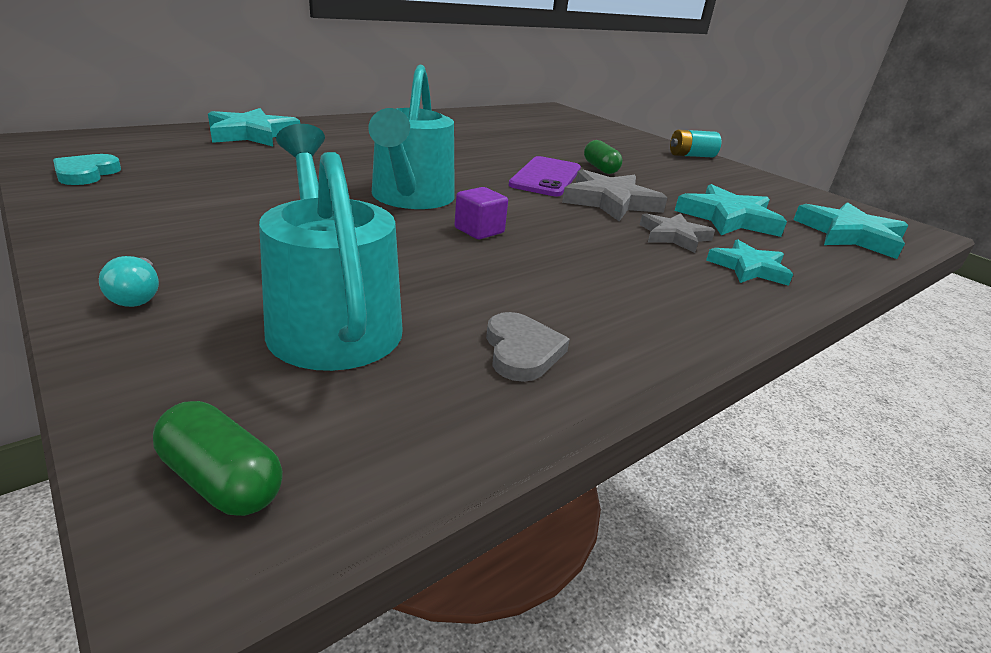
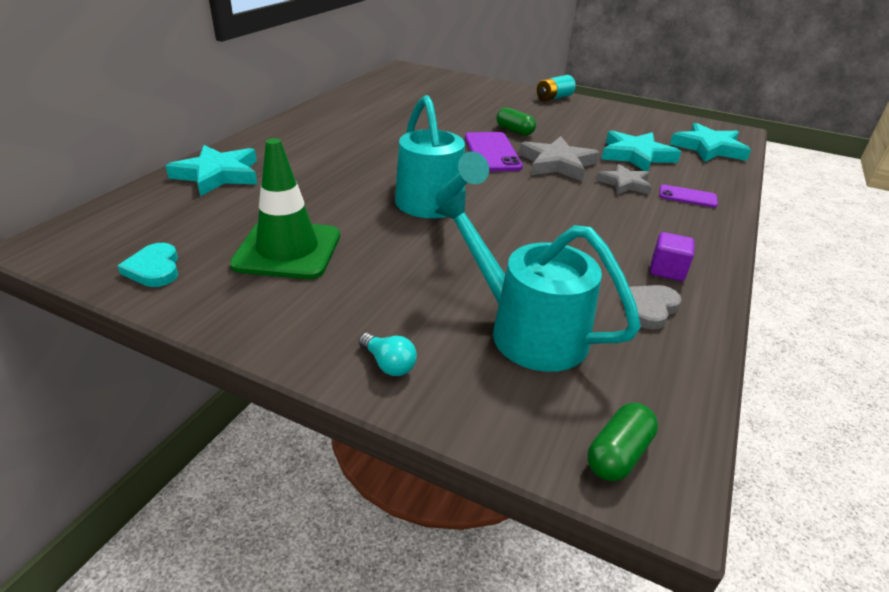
camera: 25 degrees left, 5 degrees up
(213, 191) = (287, 250): none -> green traffic cone
(222, 480) = (618, 454): green capsule -> green capsule turned 60 degrees counterclockwise
(479, 230) = (514, 221): purple cube -> purple cube (667, 270)
(521, 351) = (649, 308): grey heart -> grey heart turned 105 degrees counterclockwise
(748, 268) = (687, 196): turquoise star -> purple phone

